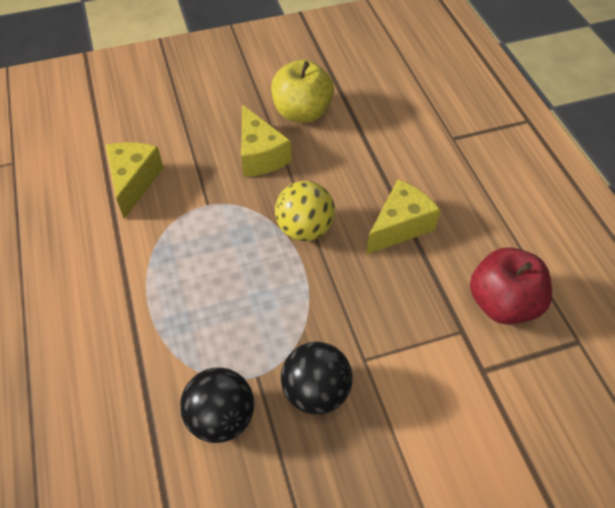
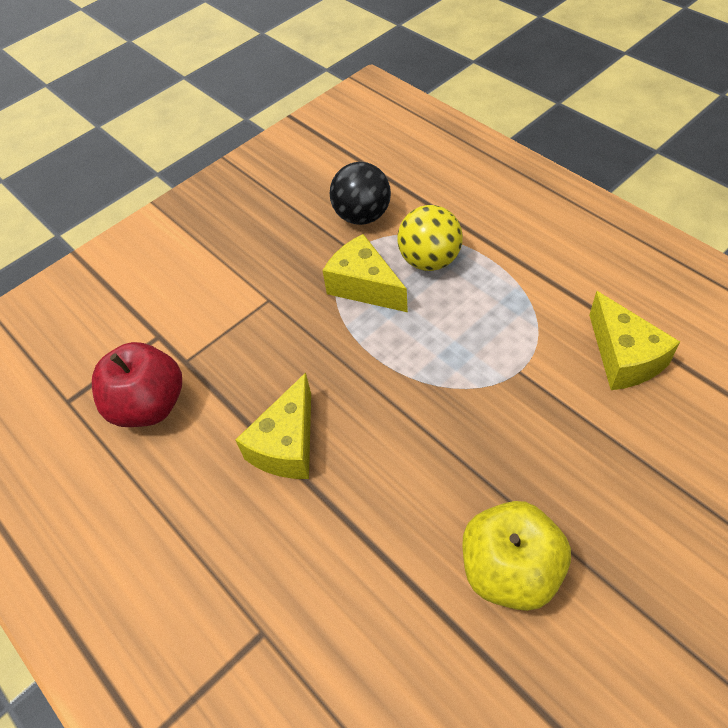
camera: 160 degrees right, 0 degrees up
(260, 155) = (512, 464): yellow cheese -> yellow cheese (364, 286)
(305, 229) = (392, 392): yellow ball -> yellow ball (429, 260)
(316, 391) = (298, 260): black ball -> none

